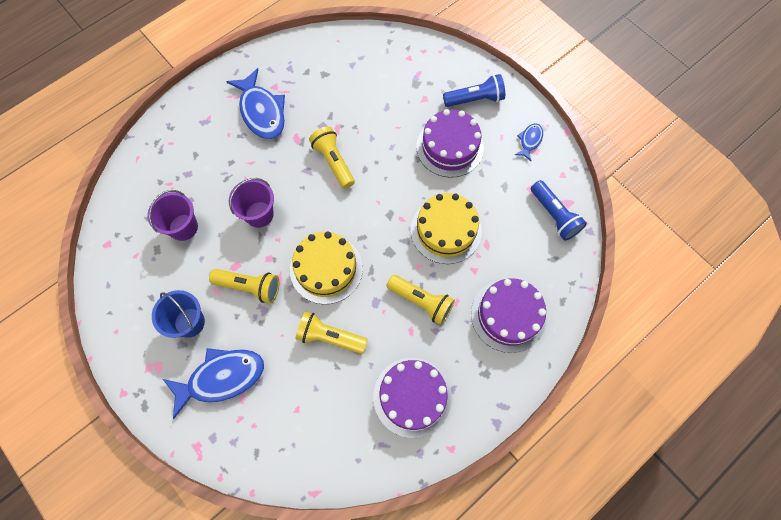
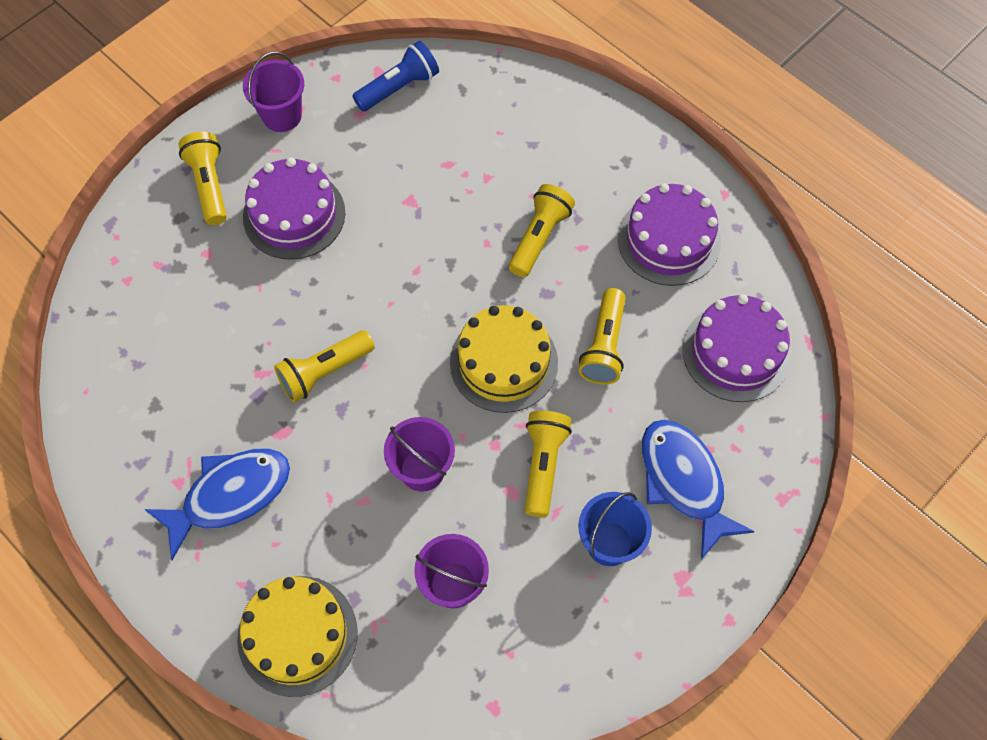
camera: 95 degrees left, 5 degrees down
(446, 230) = (430, 213): yellow cake -> yellow cake (297, 635)
(475, 99) = (209, 185): blue flashlight -> yellow flashlight
(508, 315) = (546, 137): purple cake -> purple cake (736, 352)
(529, 141) = (282, 116): blue fish -> purple bucket

